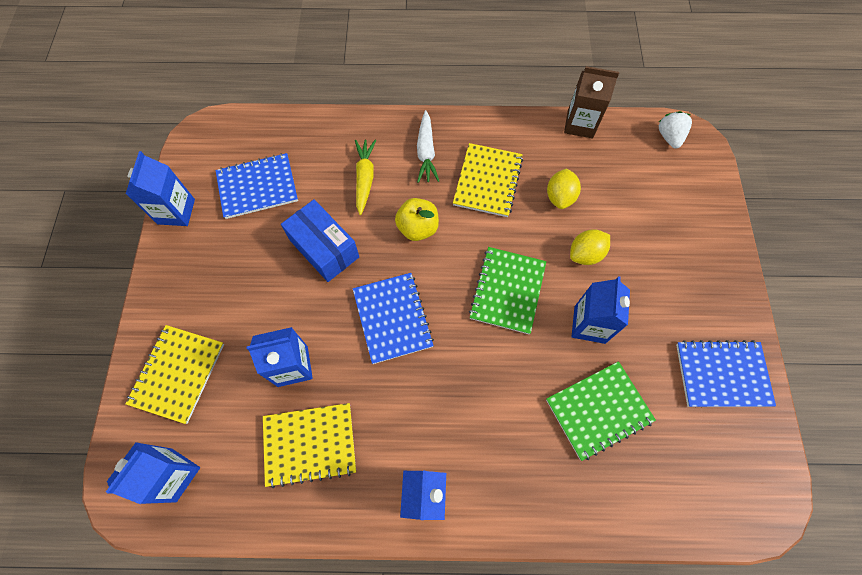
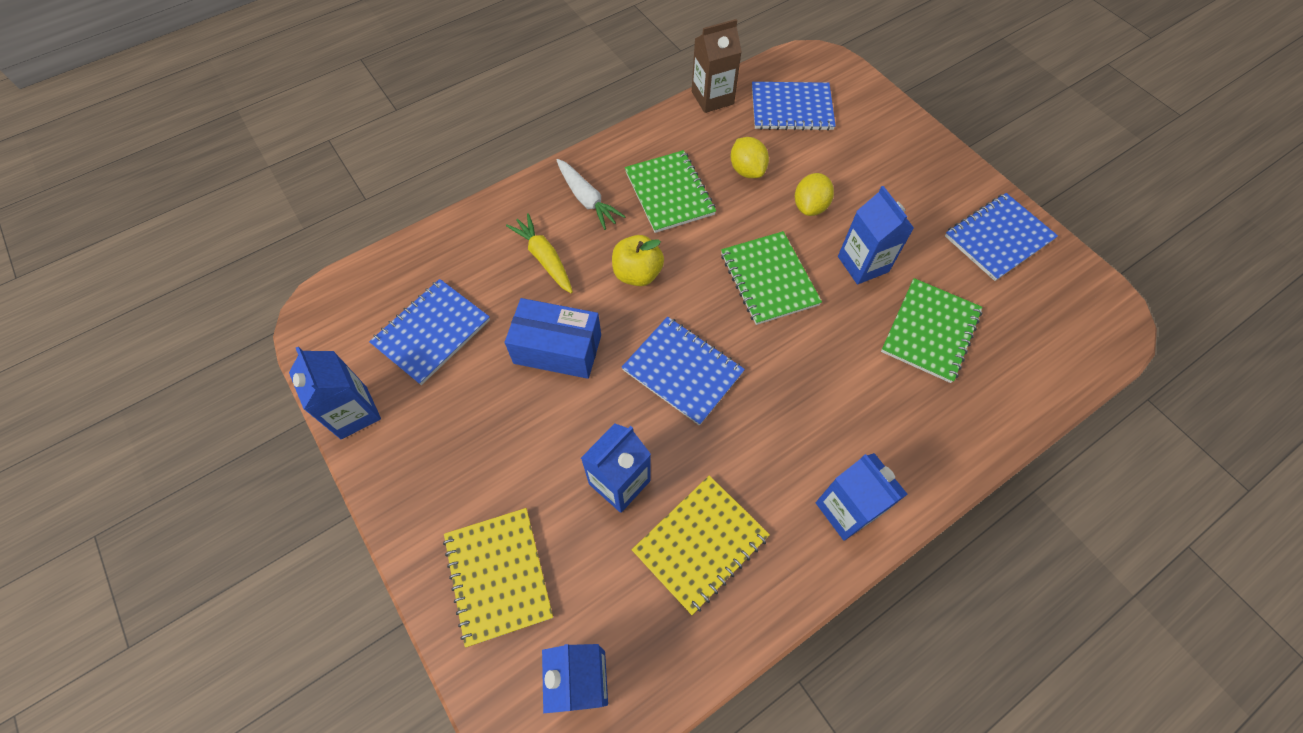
camera: 35 degrees left, 5 degrees down
(488, 181) = (669, 193): yellow notebook -> green notebook
(636, 167) = (791, 108): none -> blue notebook
(669, 137) = (798, 69): white strawberry -> none

